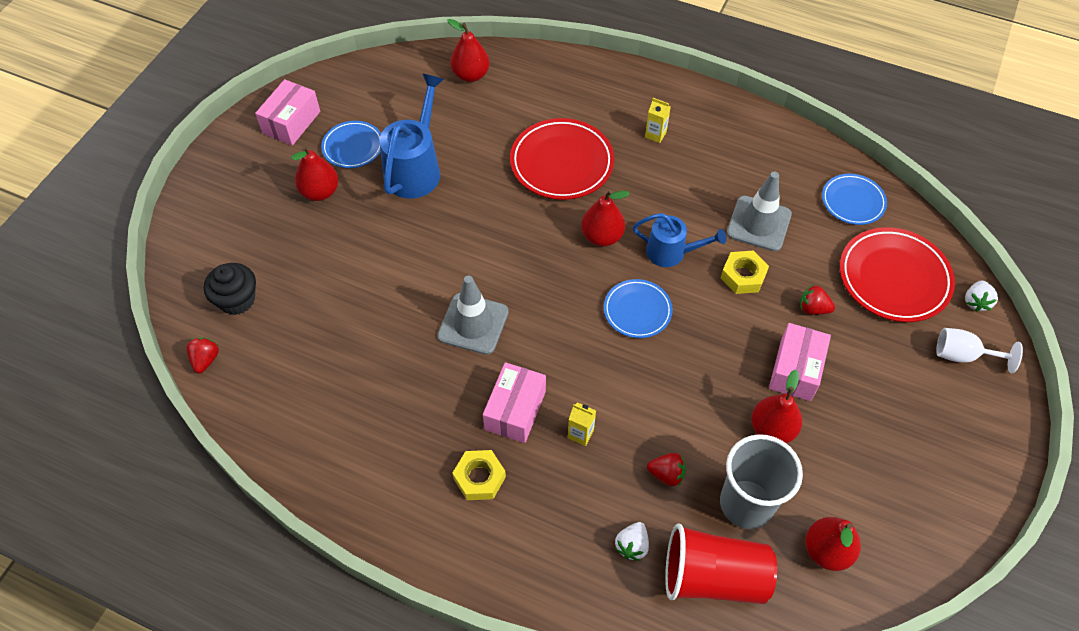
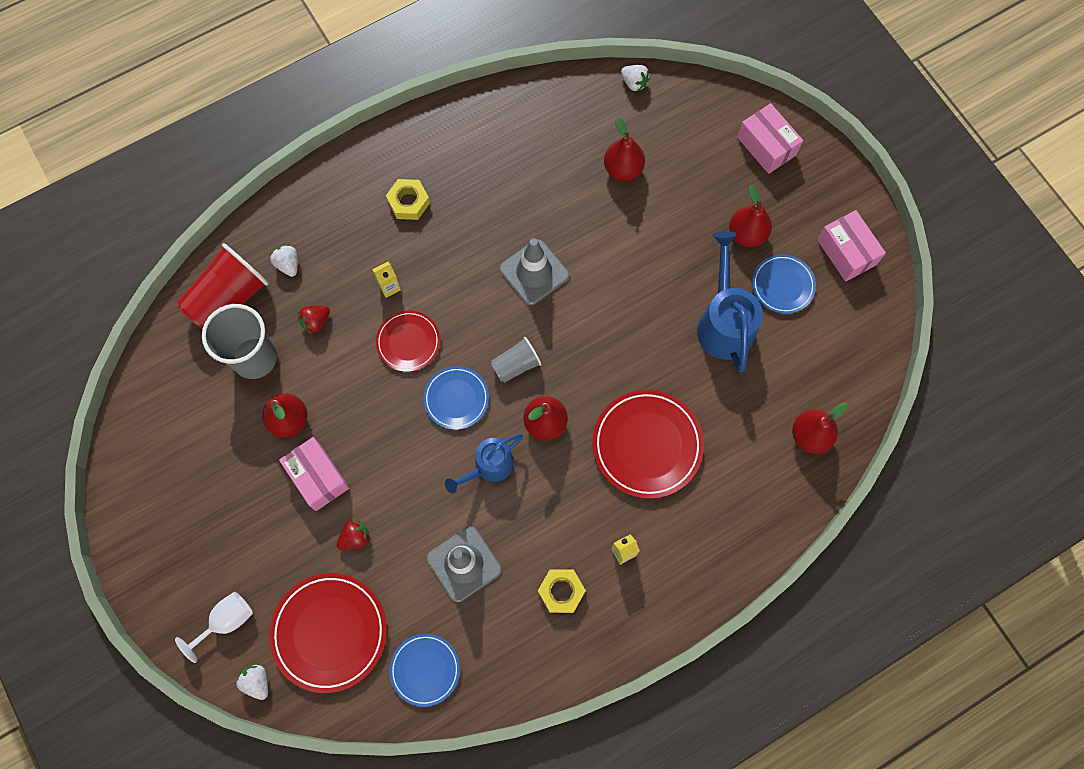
camera: 125 degrees right, 15 degrees up
(206, 360) = (634, 83): red strawberry -> white strawberry
(237, 300) = (675, 126): black cupcake -> none
(416, 168) = (724, 322): blue watering can -> blue watering can turned 150 degrees counterclockwise
(515, 410) = (441, 256): pink box -> pink box (766, 146)
(571, 286) = (516, 365): none -> grey cup
(619, 381) = (408, 342): none -> red plate
(743, 276) = (425, 507): yellow nut -> yellow nut (561, 591)
(827, 551) = (184, 384): red pear -> red pear (623, 169)

